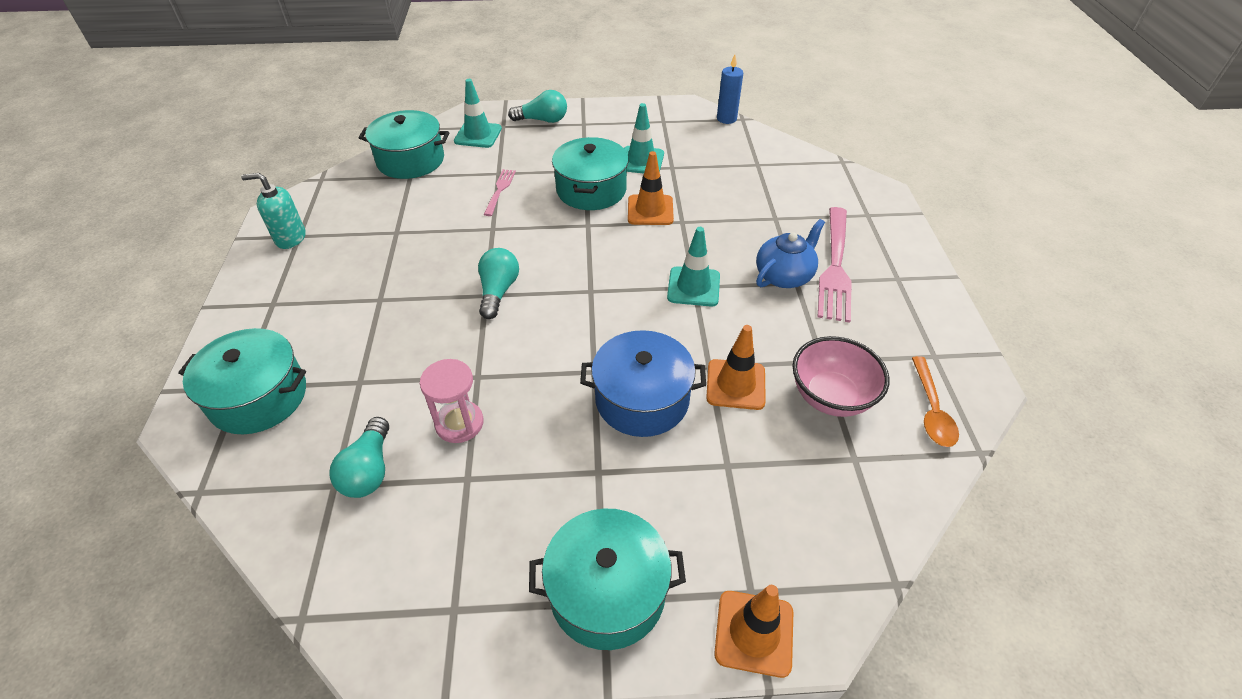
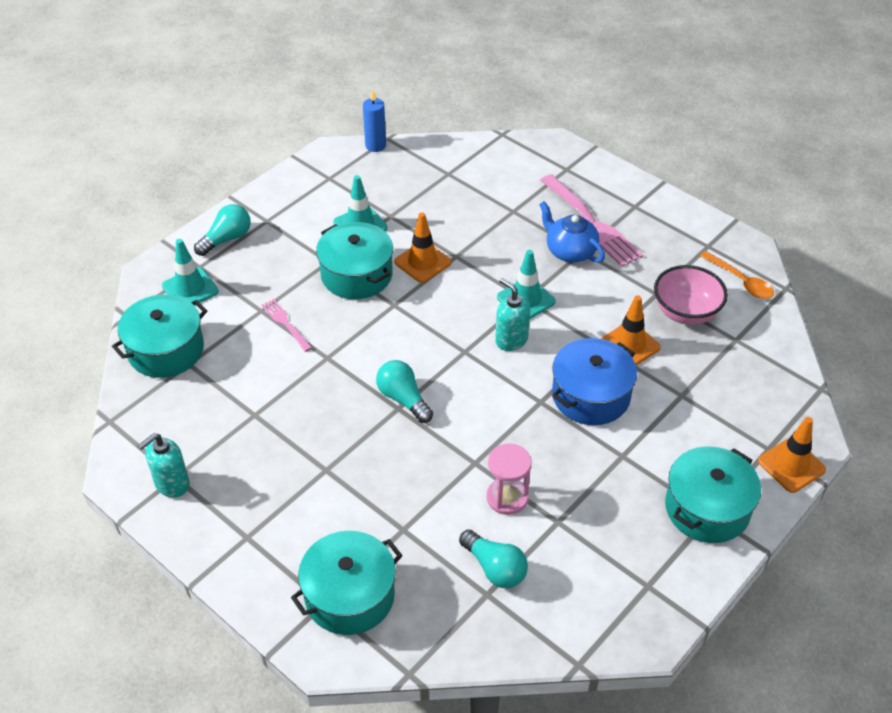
camera: 45 degrees left, 0 degrees up
(638, 307) = (511, 339): none -> turquoise soap dispenser
(784, 275) = (570, 251): blue teapot -> blue teapot turned 45 degrees counterclockwise

